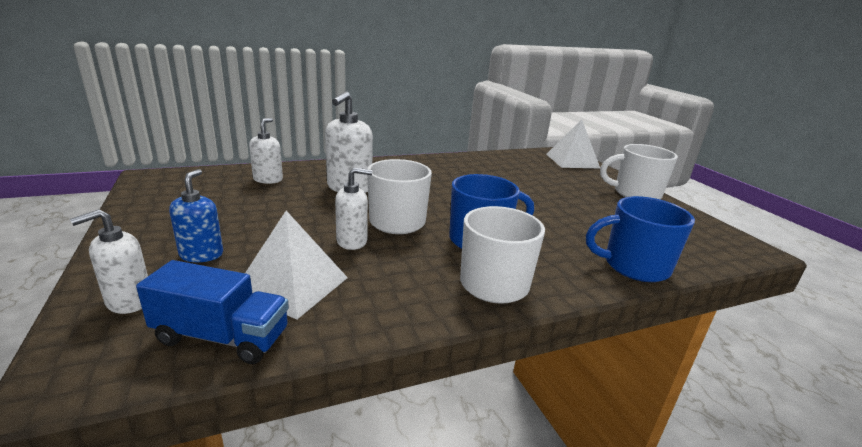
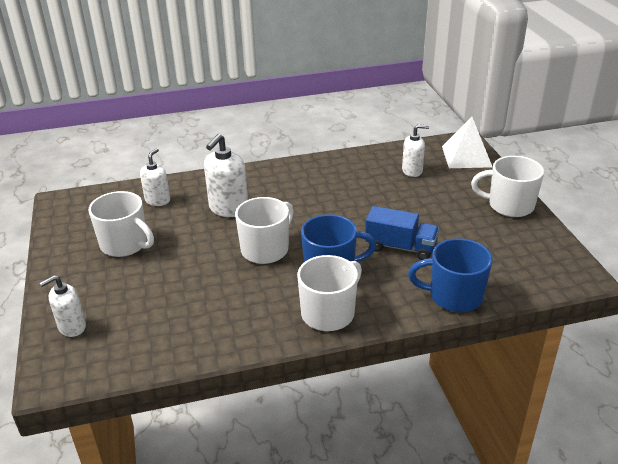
camera: 10 degrees right, 10 degrees up
(201, 254) = (112, 287): blue soap dispenser -> none
(222, 337) = (133, 354): blue truck -> blue truck (400, 247)
(225, 214) = (125, 244): none -> white mug
(292, 284) = (177, 314): white pyramid -> none
(352, 241) = (224, 272): white soap dispenser -> white soap dispenser (412, 171)

